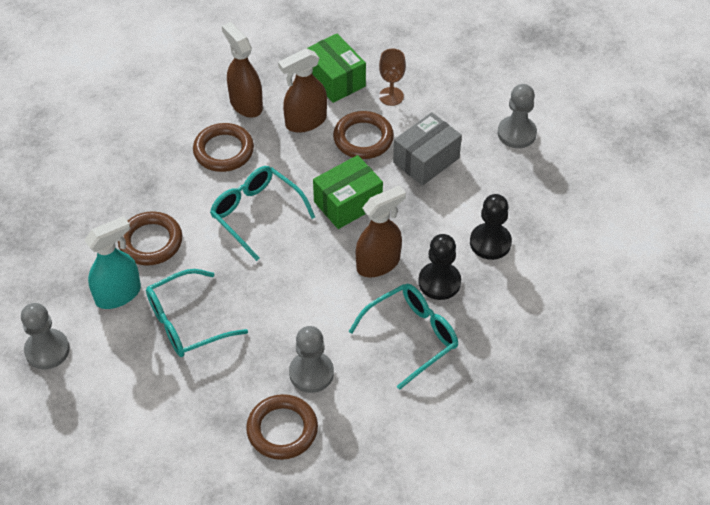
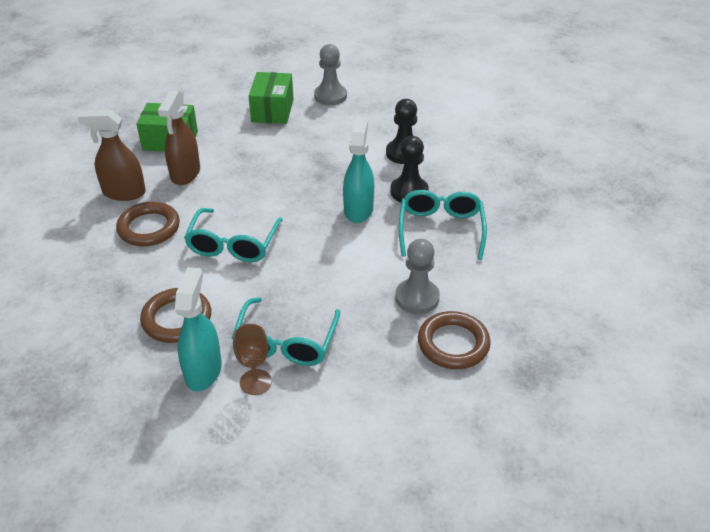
camera: 50 degrees left, 10 degrees down
(47, 350) = (201, 457): grey pawn -> none
(257, 214) = (233, 244): turquoise glasses -> turquoise glasses turned 75 degrees counterclockwise
(348, 203) = (286, 194): green box -> green box (272, 110)
(363, 138) = (240, 157): brown ring -> none
(378, 263) = (358, 210): brown spray bottle -> turquoise spray bottle
(391, 96) = (223, 126): brown goblet -> brown goblet (255, 382)
(426, 160) = (299, 141): grey box -> none

